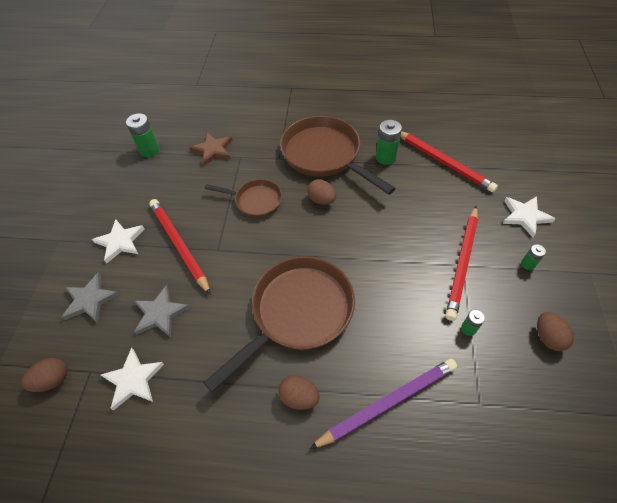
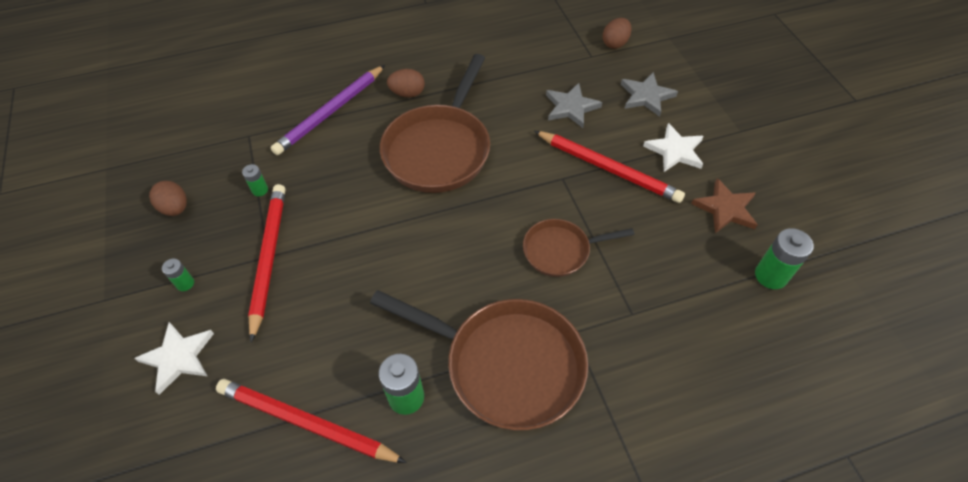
camera: 155 degrees right, 0 degrees up
(133, 380) = (551, 62): white star -> none
(213, 150) = (681, 310): brown star -> brown star (725, 209)
(321, 200) = (474, 283): brown egg -> none

